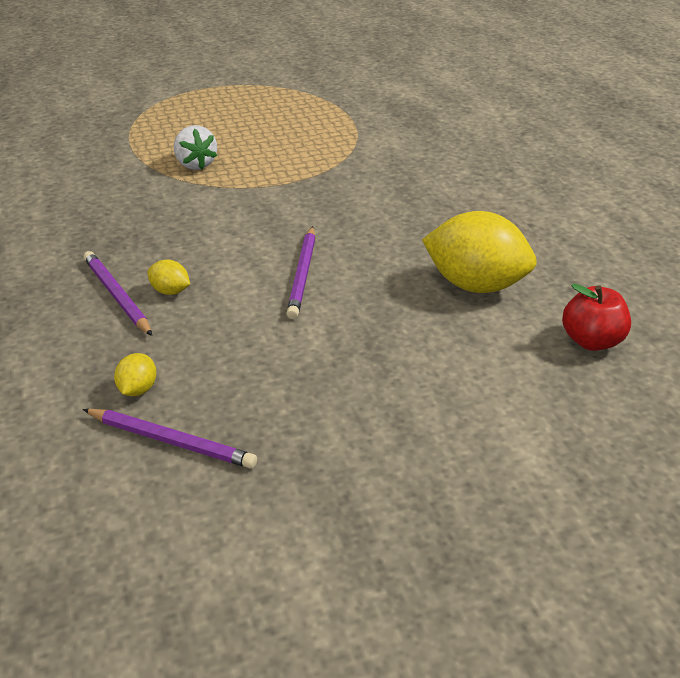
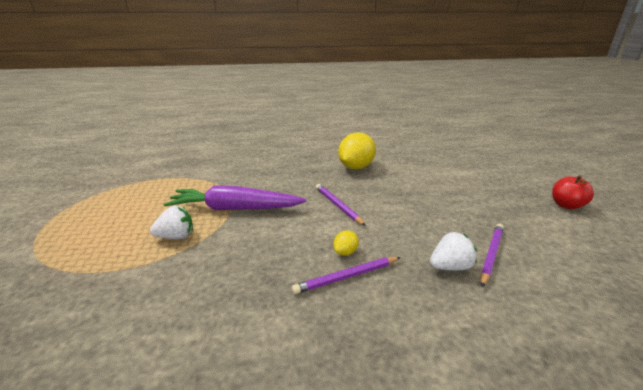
camera: 80 degrees left, 10 degrees down
(138, 389) = (450, 267): yellow lemon -> white strawberry
(271, 187) = (235, 208): none -> purple carrot
(302, 275) = (338, 205): purple pencil -> purple pencil turned 135 degrees counterclockwise
(592, 341) = (395, 154): red apple -> red apple (566, 205)

